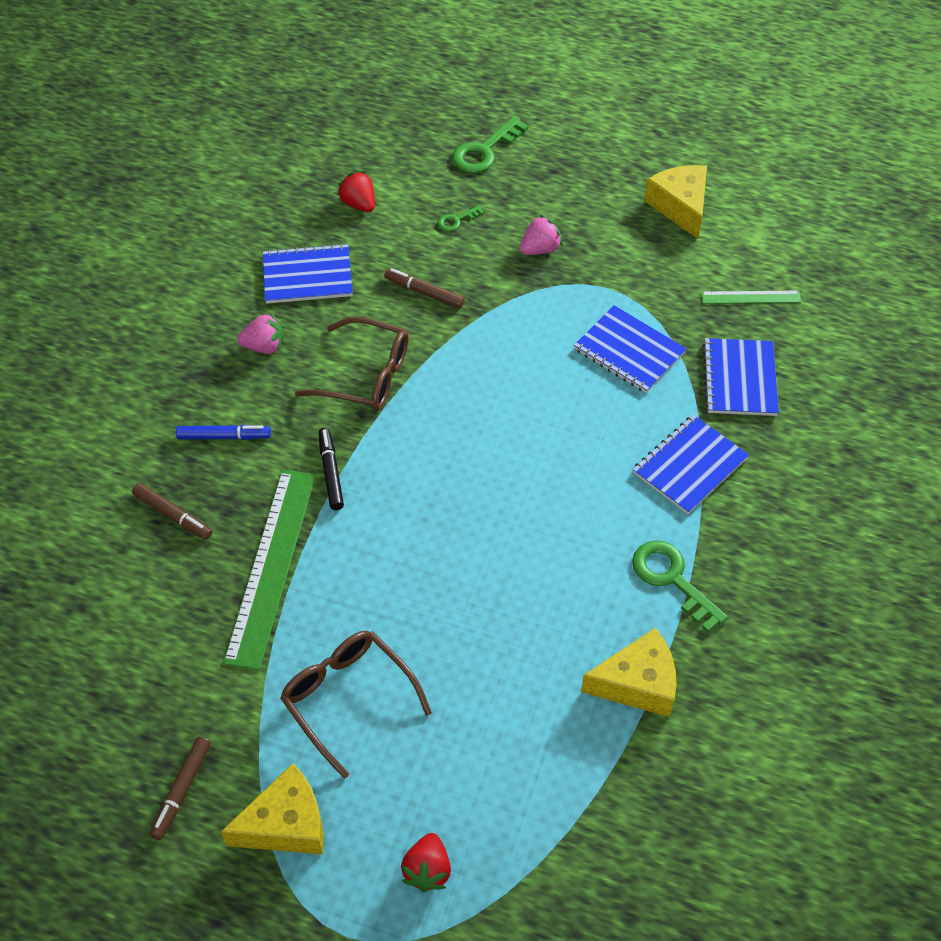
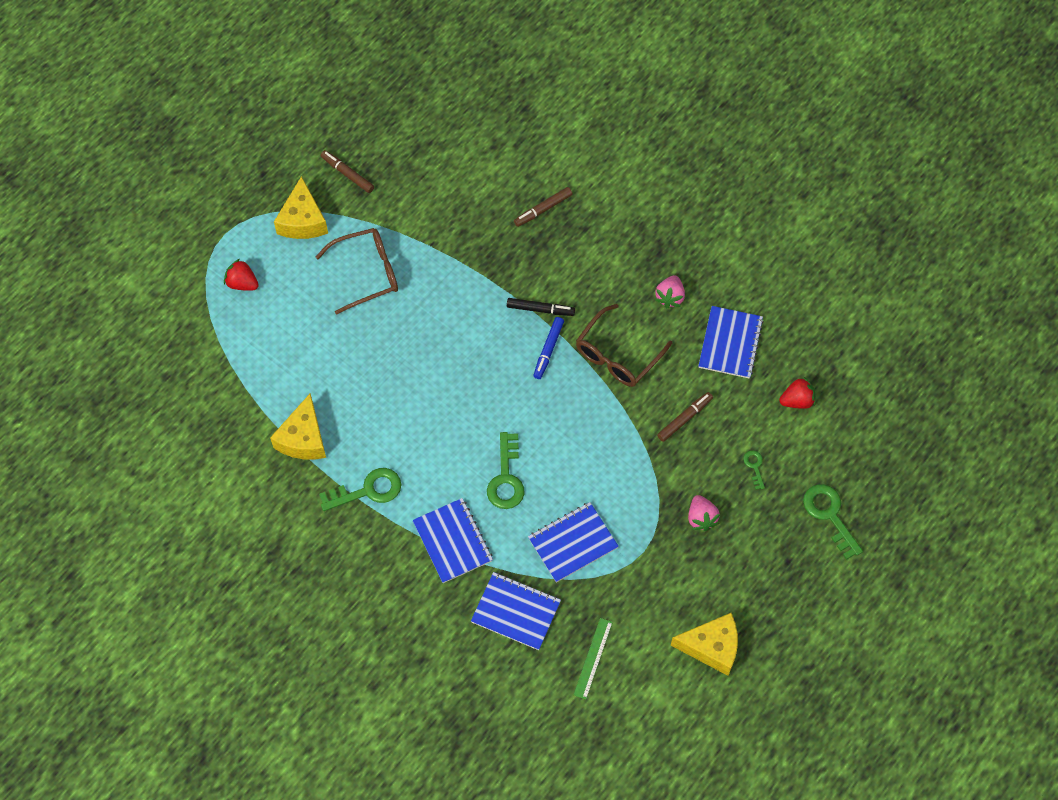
camera: 110 degrees right, 10 degrees up
(224, 436) = (597, 253): blue marker -> blue marker (548, 350)
(271, 565) = (480, 256): green ruler -> none
(581, 438) = (506, 478): none -> green key

